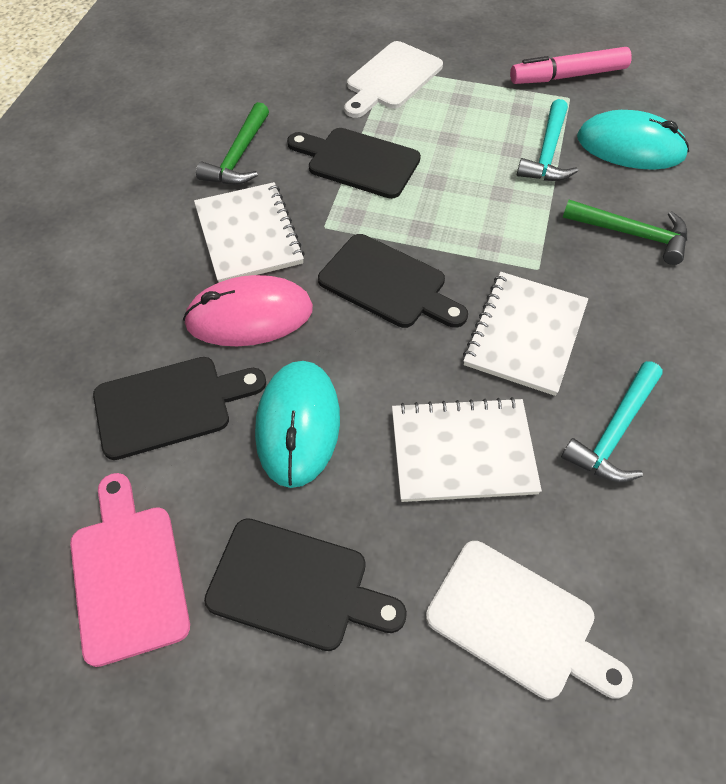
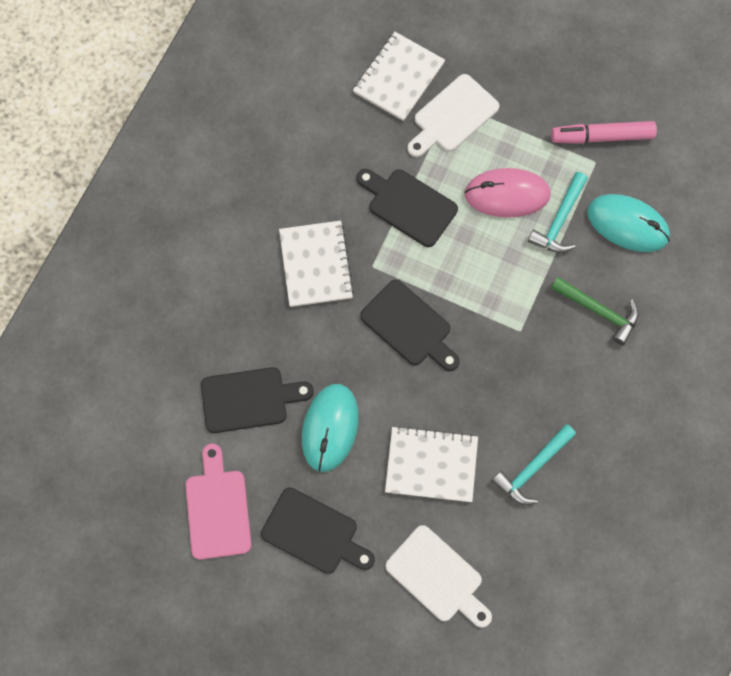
camera: 10 degrees right, 15 degrees up
(238, 157) = (316, 185): green hammer -> none
(249, 315) = (308, 337): pink mouse -> pink mouse (507, 194)
(525, 334) = (495, 384): white notebook -> white notebook (398, 77)

